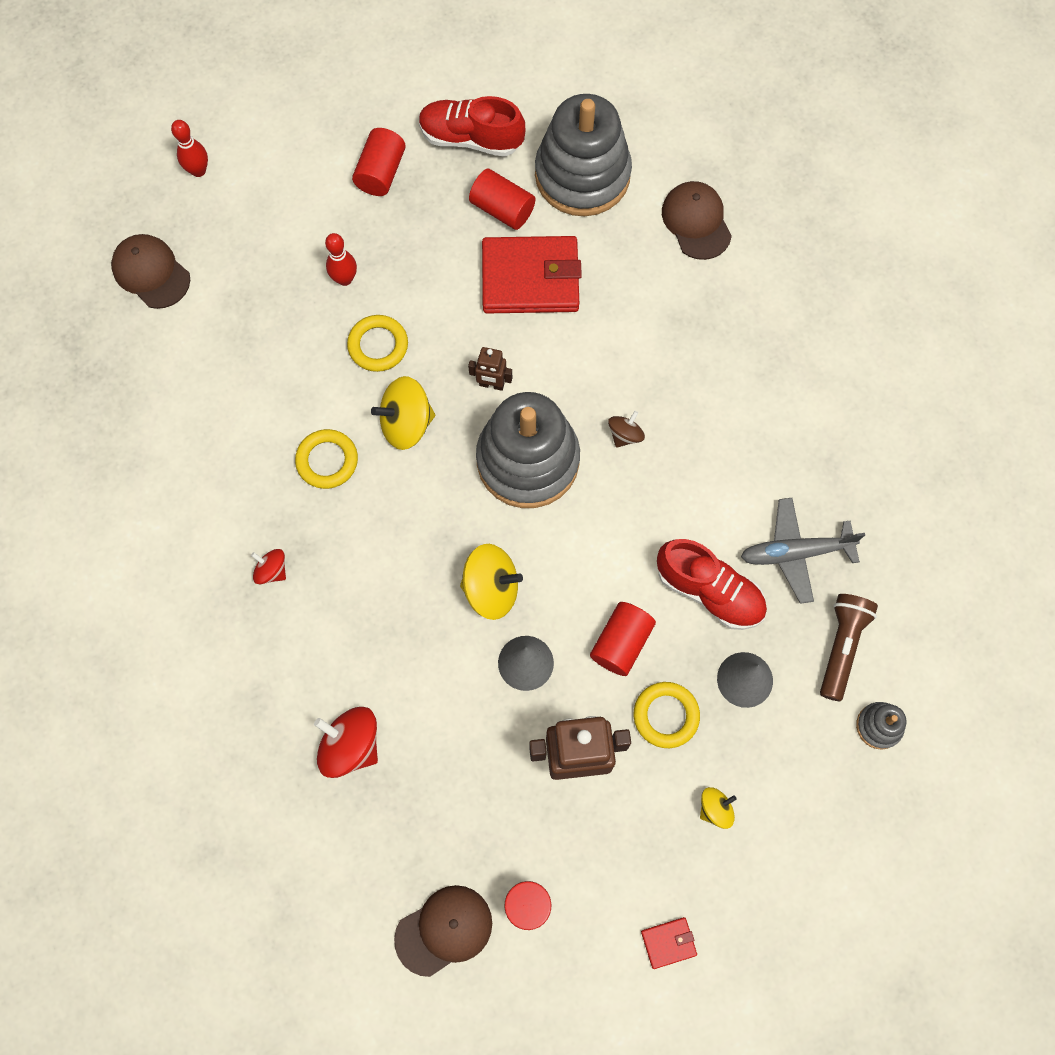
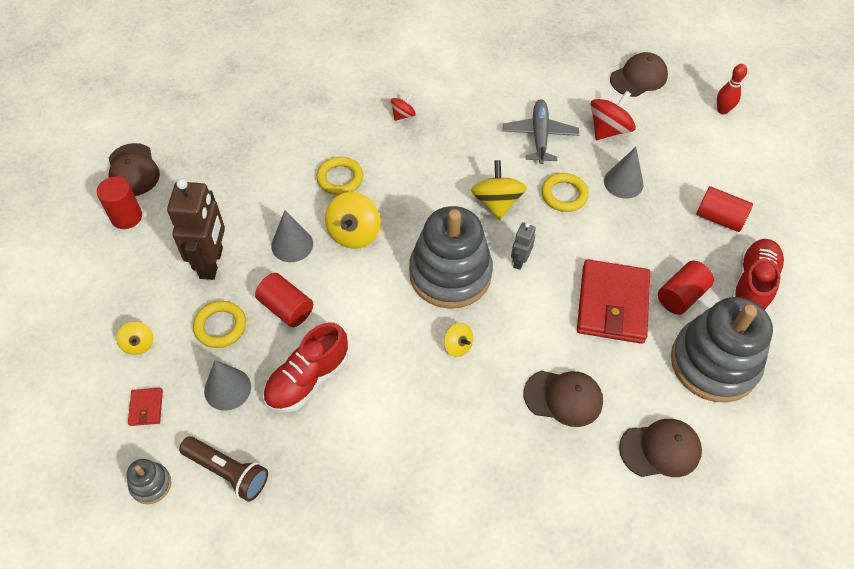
camera: 100 degrees right, 15 degrees down
(327, 461) = (476, 153): yellow ring -> yellow ring (340, 178)
(345, 279) = (623, 182): red bowling pin -> grey cone
(351, 746) = (270, 140): red spinning top -> red spinning top (608, 129)
(491, 384) = (519, 261): brown robot -> grey robot
(625, 435) = (457, 346): brown spinning top -> yellow spinning top
(662, 317) = (563, 398): none -> brown cap
(668, 942) = (62, 294): red wallet -> red wallet (146, 408)
(795, 552) = (320, 455): grey plane -> grey plane (539, 136)

